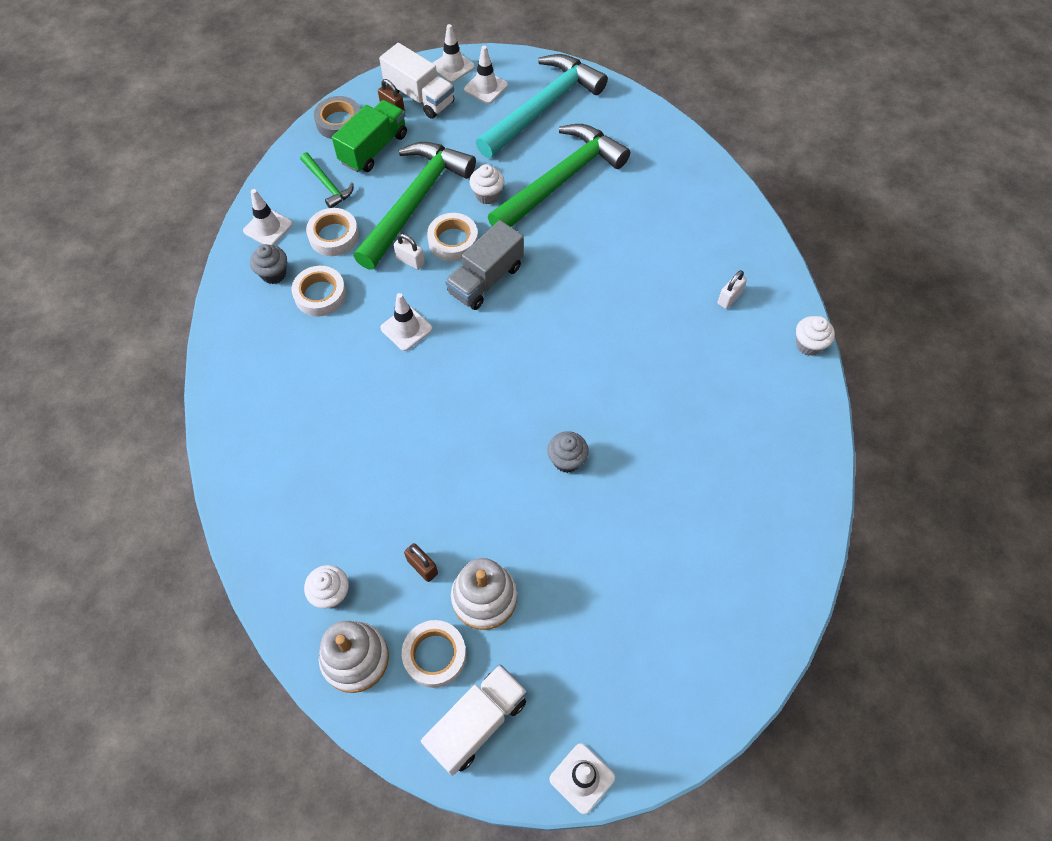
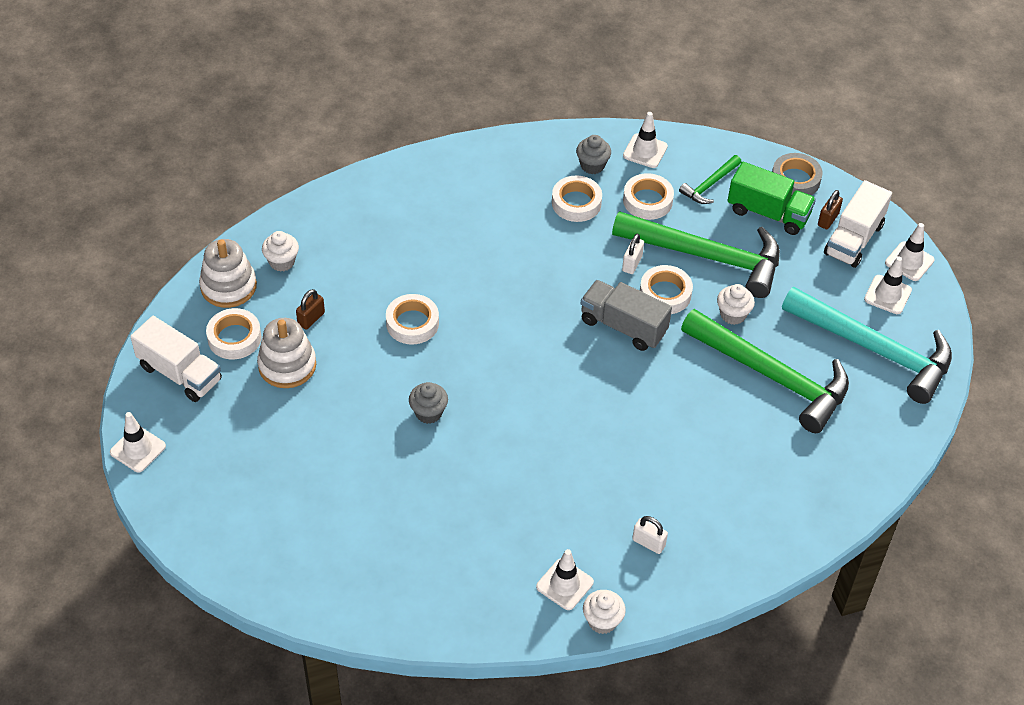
camera: 80 degrees right, 10 degrees down
(406, 328) = (551, 272): white traffic cone -> white traffic cone (564, 584)
(448, 463) = (412, 323): none -> white tape

